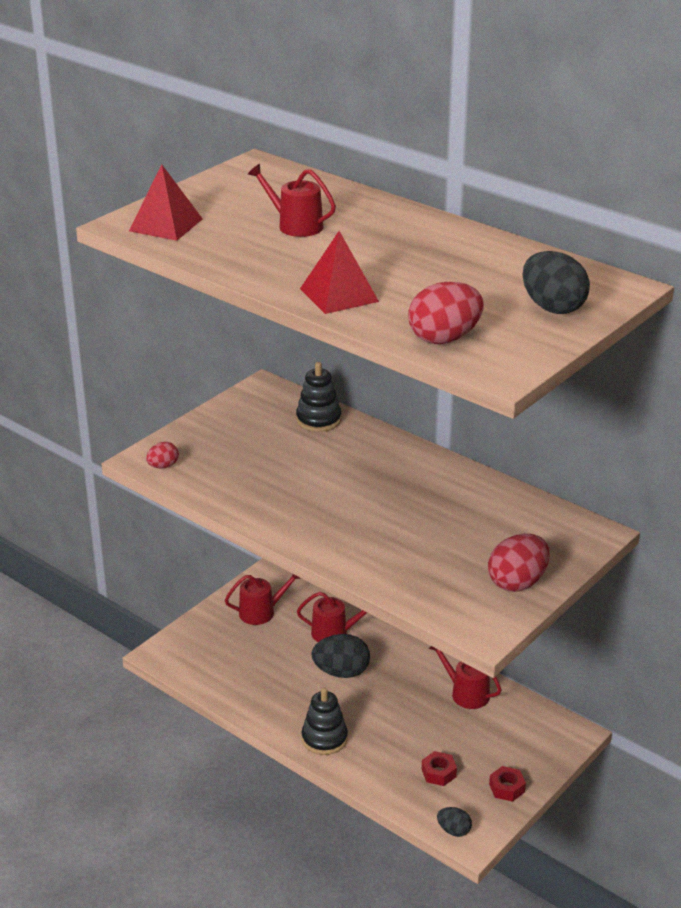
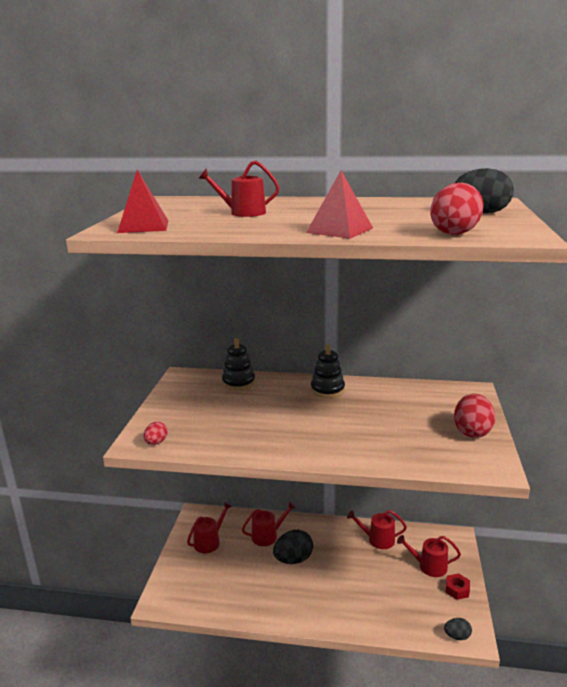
camera: 30 degrees left, 10 degrees down
(324, 739) = (321, 611): black stacking toy -> black stacking toy (327, 390)
(438, 773) = (411, 599): red nut -> none
(499, 749) = (429, 566): none -> red watering can

